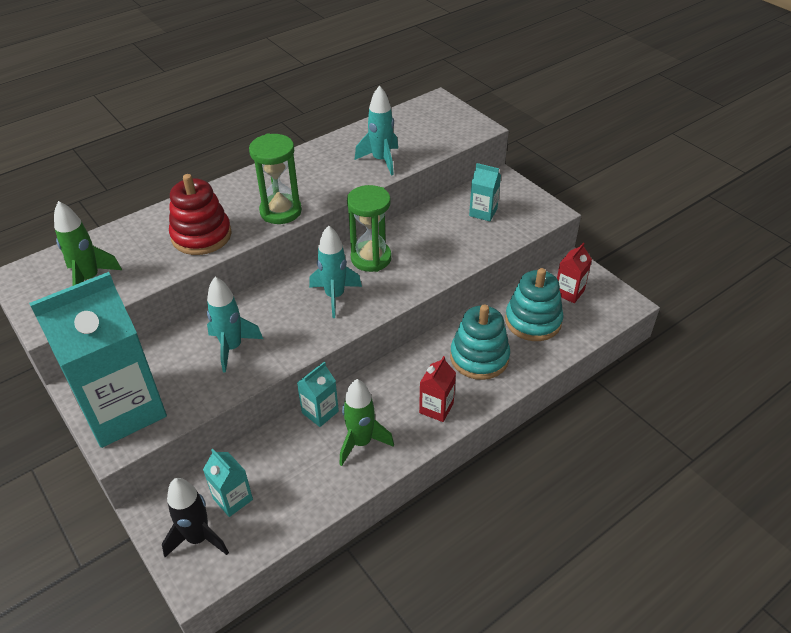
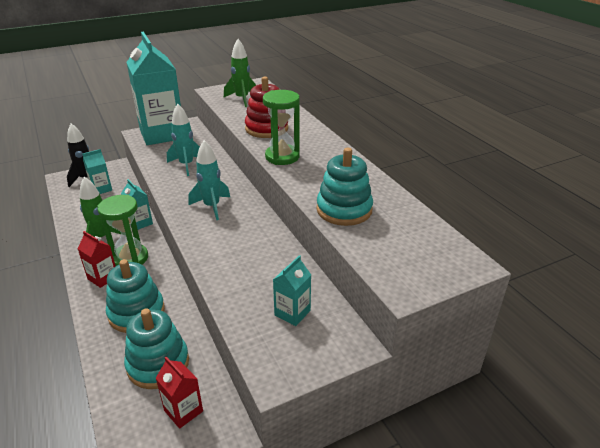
camera: 100 degrees right, 10 degrees down
(371, 258) = (249, 228): green hourglass -> green hourglass (130, 258)
(381, 160) = (344, 210): turquoise rocket -> turquoise stacking toy

